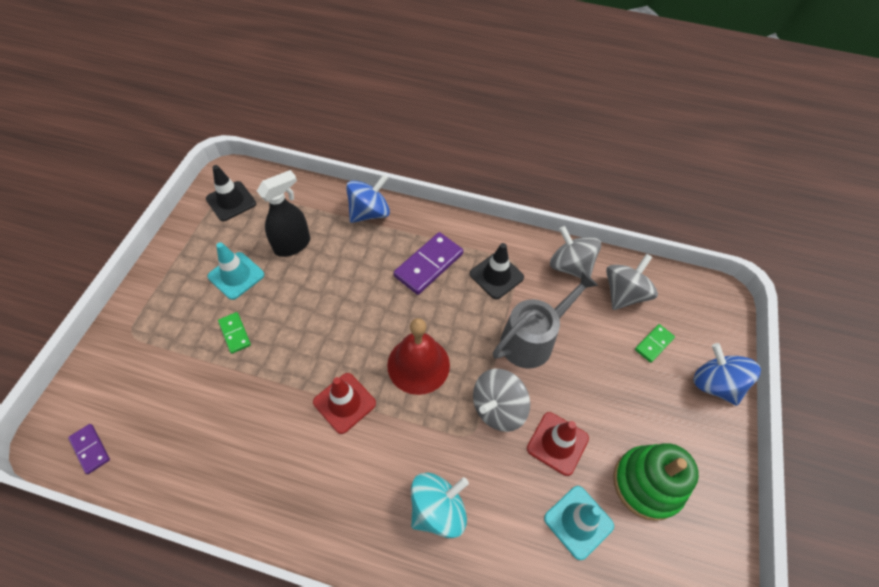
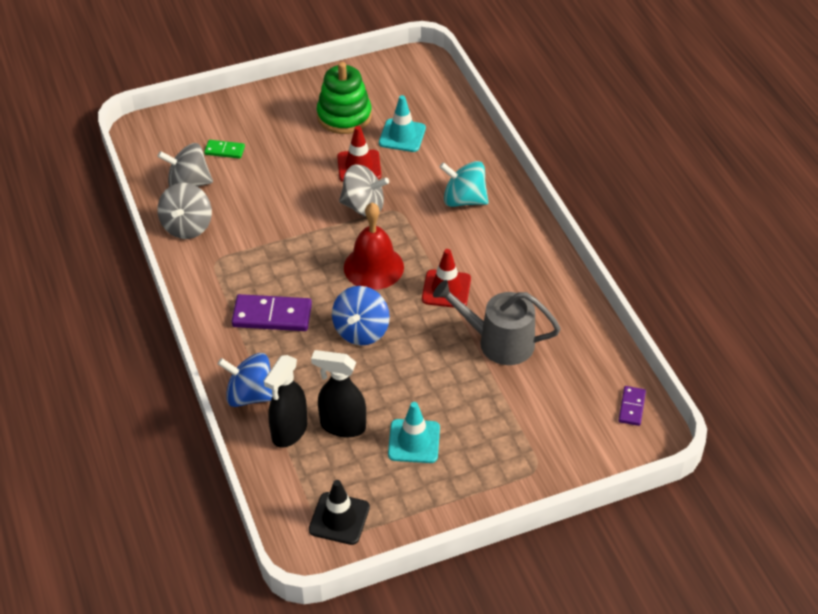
camera: 125 degrees left, 10 degrees down
(235, 333) = (464, 397): green domino -> none
(319, 215) = (289, 431): none -> black spray bottle
(496, 276) = (242, 266): black traffic cone -> none
(532, 339) = (285, 216): grey watering can -> grey watering can (498, 342)
(714, 384) = (232, 110): blue spinning top -> blue spinning top (361, 331)

